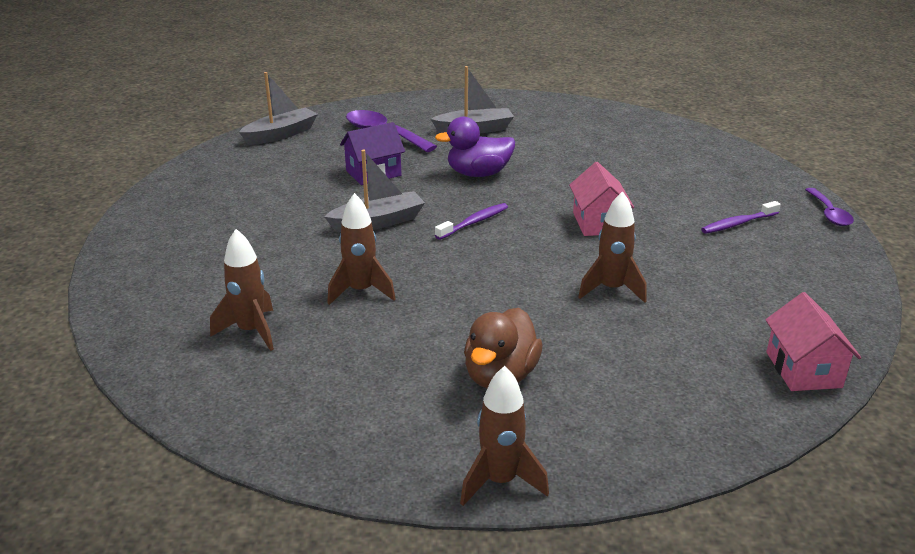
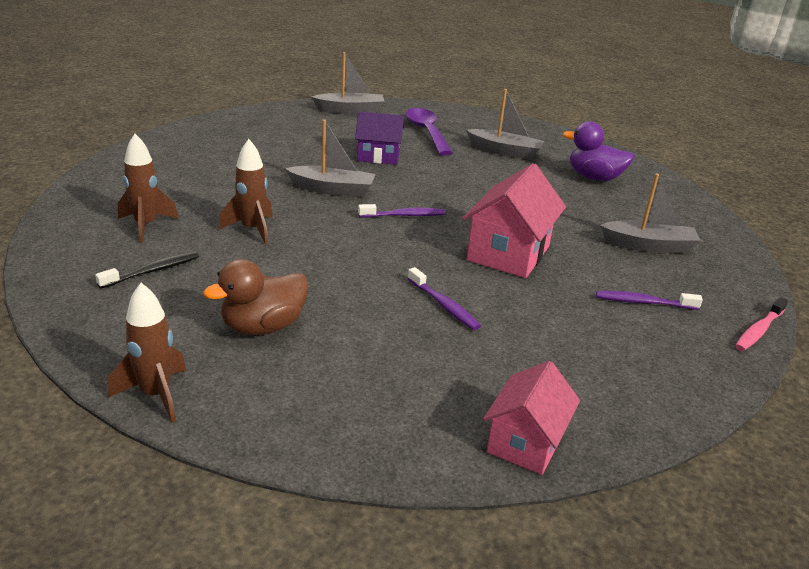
camera: 30 degrees right, 0 degrees up
(326, 373) = (153, 271): none -> black toothbrush
(478, 174) = (460, 183): purple duck -> purple duck (594, 177)
(598, 223) = (508, 253): pink house -> pink house, size x1.50
(611, 289) = (444, 305): brown rocket -> purple toothbrush
(684, 175) = (648, 245): none -> grey boat
(829, 213) = (758, 330): purple spoon -> pink toothbrush

